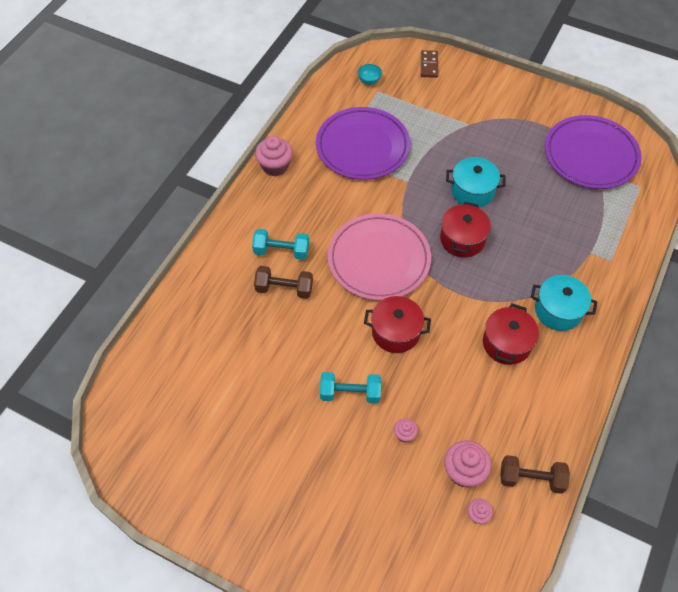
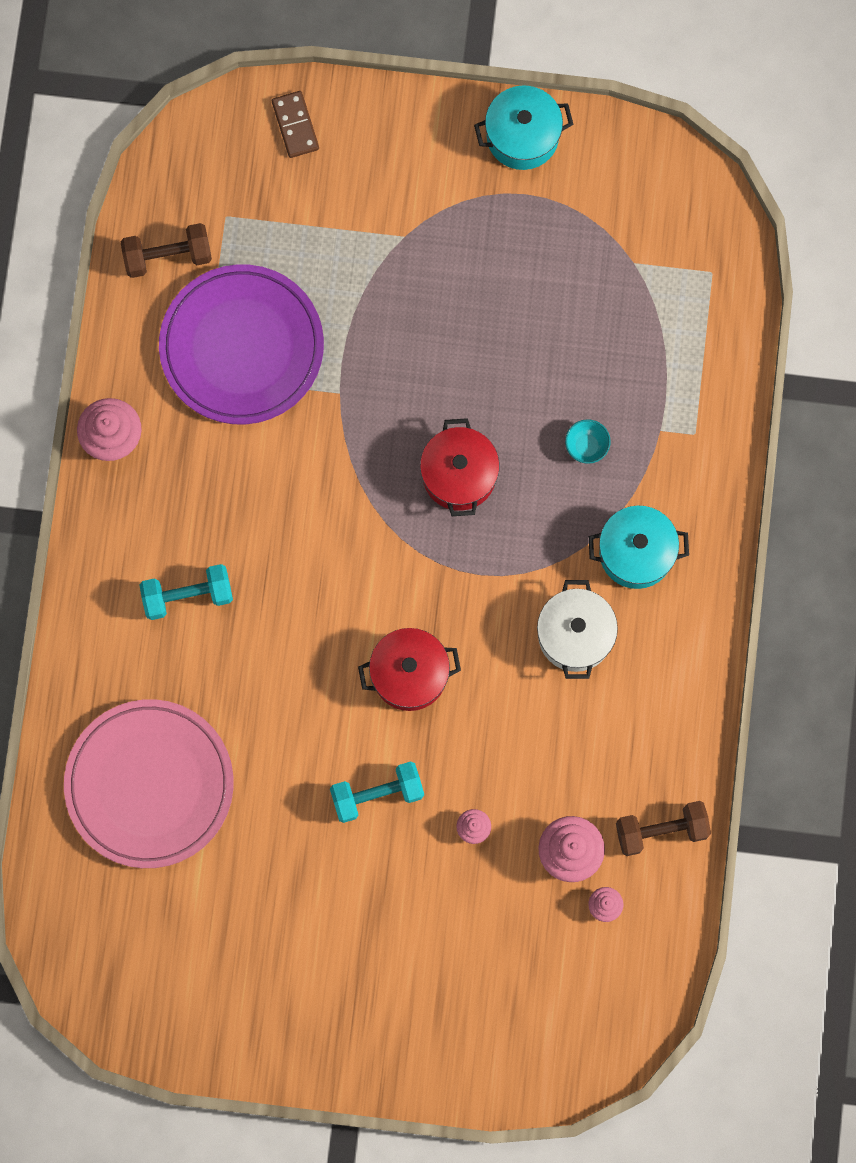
camera: 20 degrees left, 20 degrees up
(284, 289) = (218, 660): brown dumbbell -> brown dumbbell (168, 256)
(369, 81) = (203, 198): turquoise bowl -> turquoise bowl (586, 446)
(379, 259) = (342, 558): pink plate -> pink plate (149, 785)
(472, 191) = (448, 376): turquoise pot -> turquoise pot (522, 136)
(506, 343) = (575, 635): red pot -> white pot
(590, 155) = (619, 235): purple plate -> none

